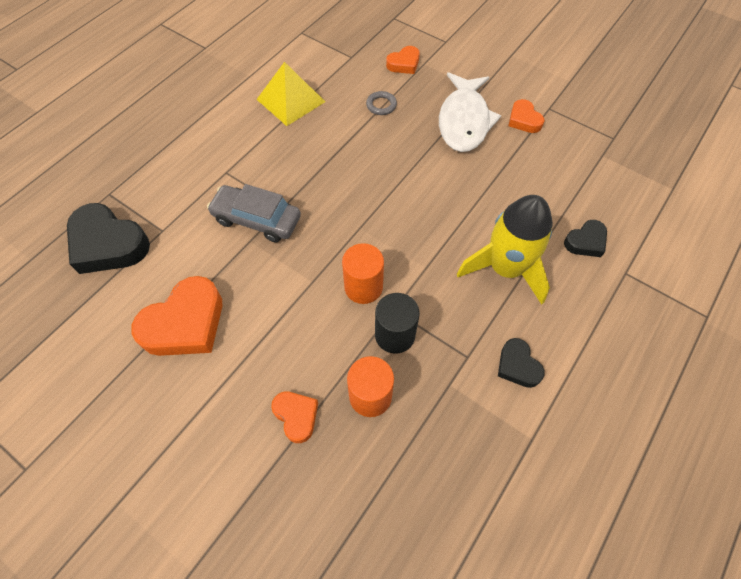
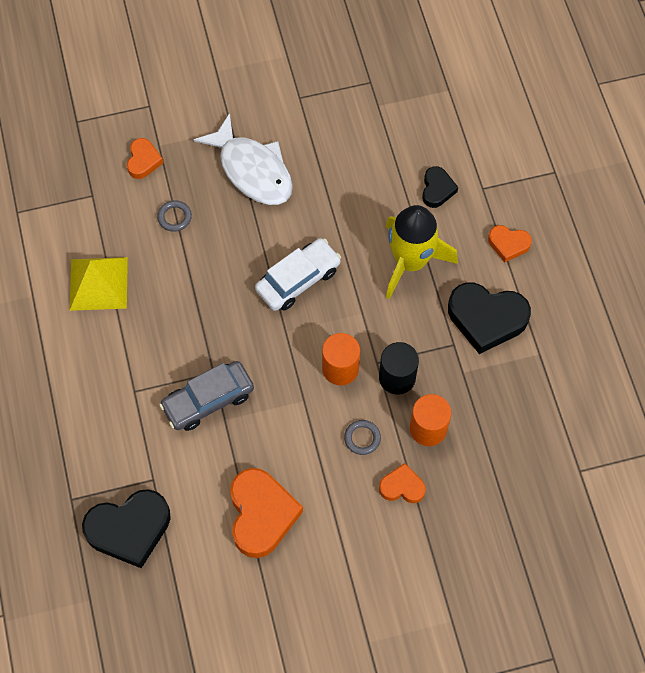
camera: 50 degrees left, 5 degrees up
(315, 349) = (362, 438): none -> grey ring
(409, 206) = (298, 280): none -> white car
(517, 366) = (486, 319): black heart -> black heart, size x1.86
(524, 120) = (293, 126): orange heart -> orange heart (508, 244)

